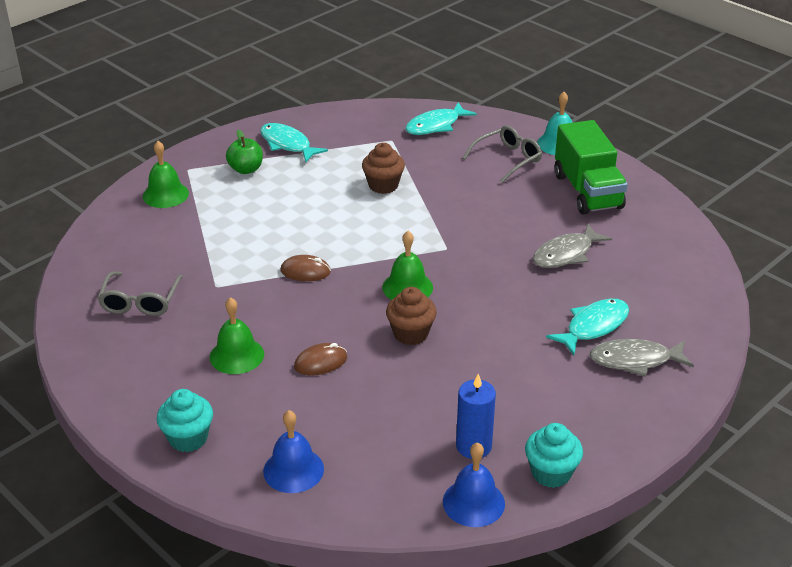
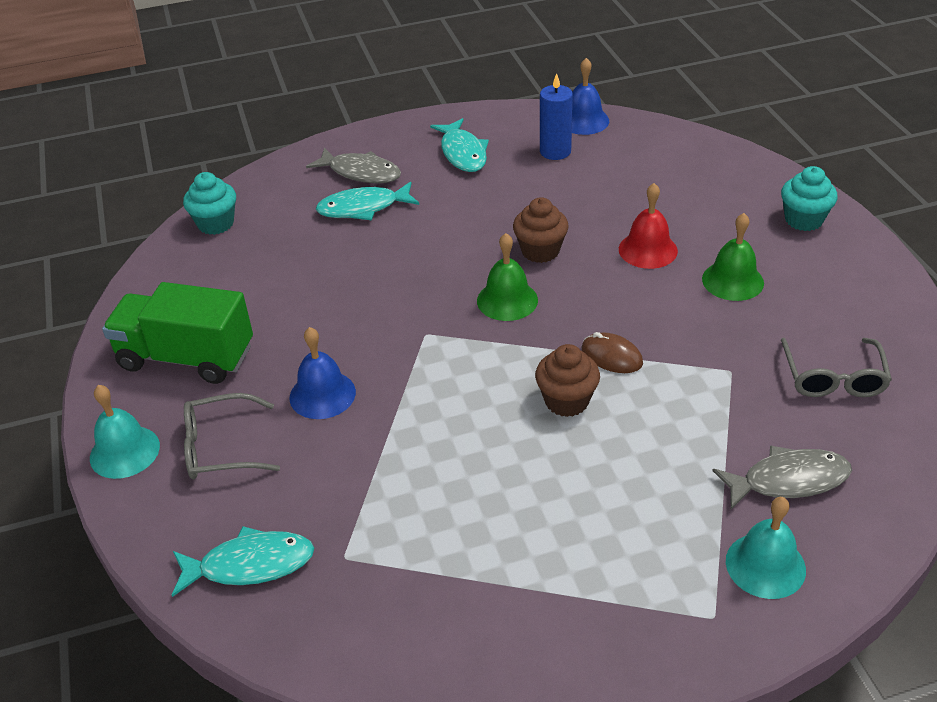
camera: 150 degrees left, 5 degrees up
(140, 302) = (833, 378): grey glasses -> grey glasses turned 150 degrees clockwise
(165, 194) = (765, 565): green bell -> turquoise bell
(246, 169) = (614, 577): green apple -> none
(287, 144) = (517, 616): turquoise fish -> turquoise fish (462, 153)
(293, 470) = (715, 174): blue bell -> blue bell (322, 394)
(320, 362) = (648, 250): brown mouse -> red bell
(383, 185) = (427, 461): brown cupcake -> brown cupcake (566, 401)
(551, 473) = (510, 122): turquoise cupcake -> turquoise cupcake (216, 223)
(566, 254) = (305, 285): grey fish -> grey fish (788, 480)
(587, 191) = (186, 357): green truck -> green truck turned 90 degrees counterclockwise

